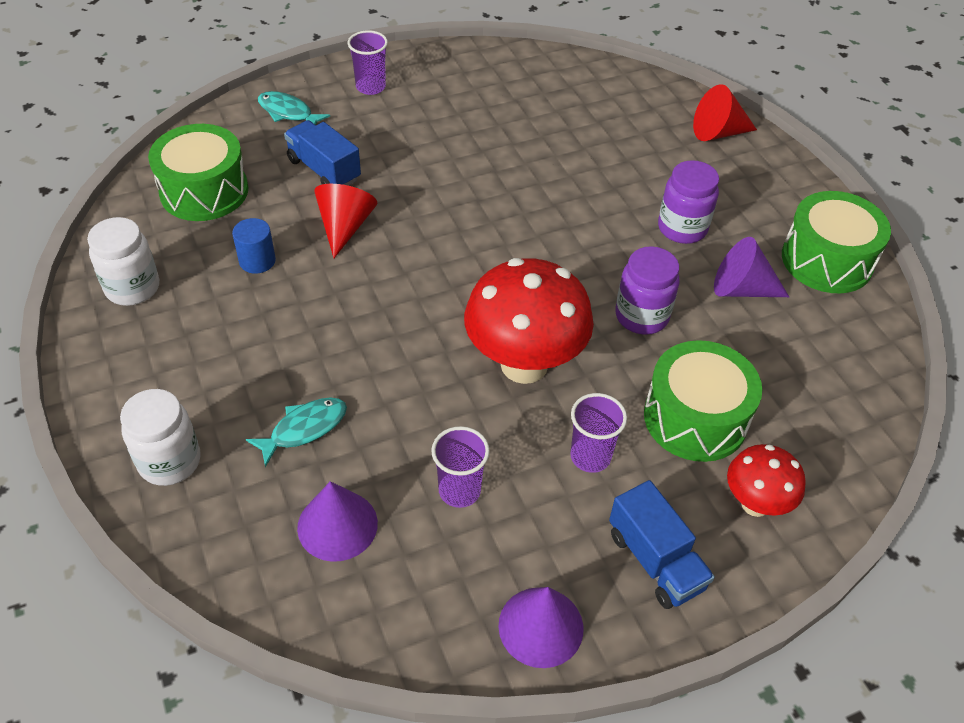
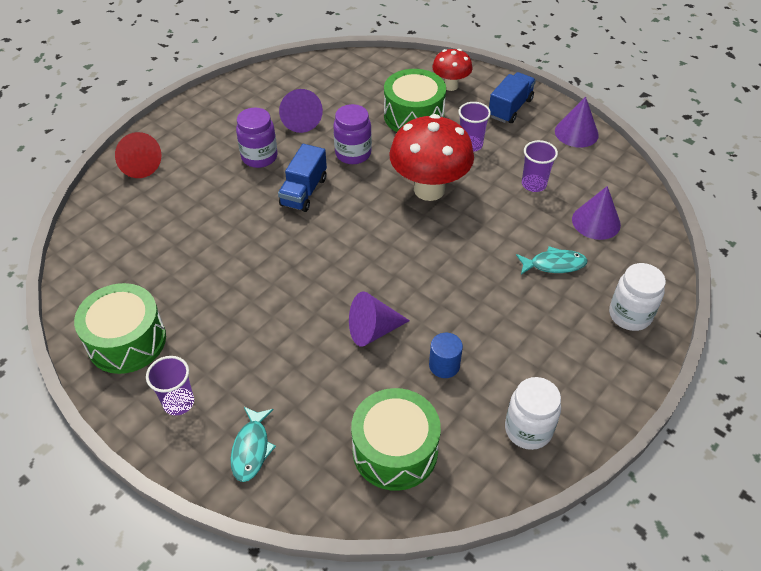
camera: 115 degrees left, 0 degrees up
(304, 429) = (554, 264): turquoise fish -> turquoise fish turned 150 degrees clockwise
(324, 170) = (316, 377): blue truck -> blue truck (304, 191)
(345, 227) = (373, 330): red cone -> purple cone
(826, 260) = (251, 94): green drum -> green drum (127, 341)

